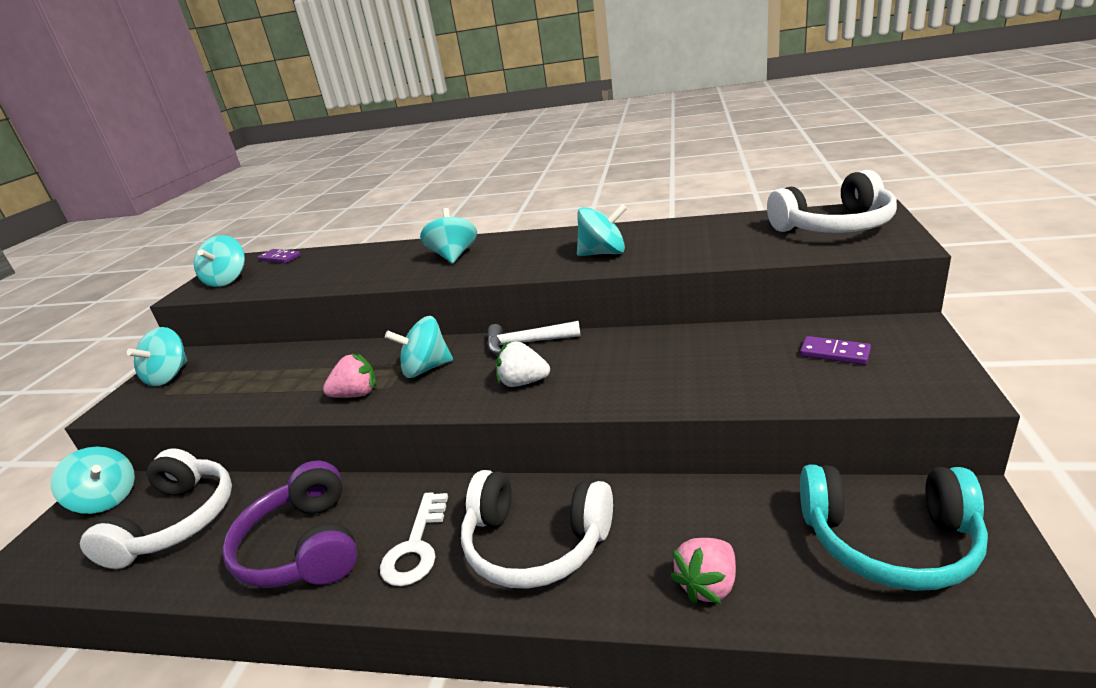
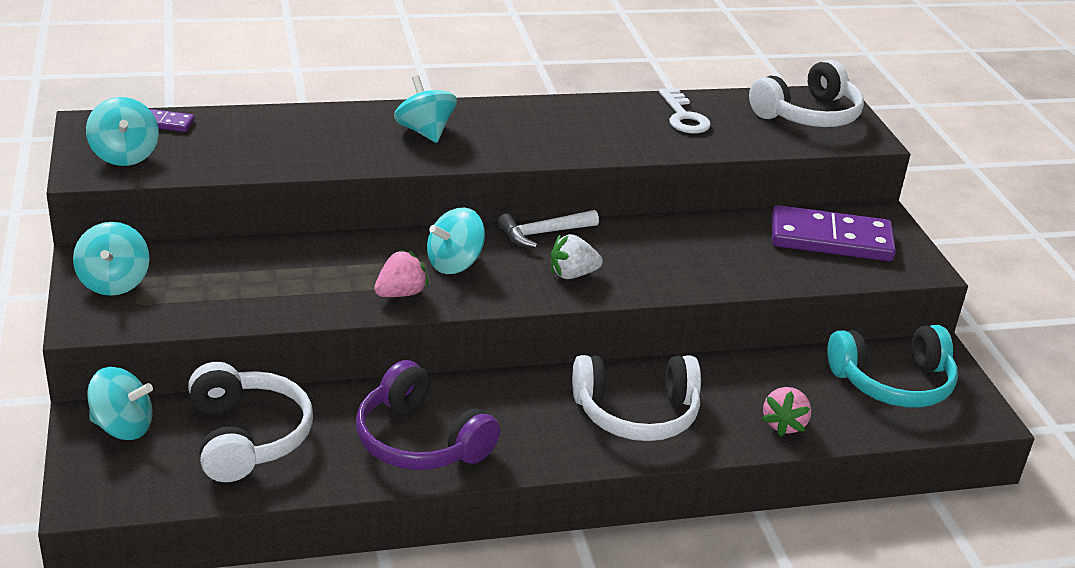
camera: 30 degrees left, 5 degrees up
(416, 546) = (531, 427): white key -> white key (683, 116)
(603, 253) = (602, 136): turquoise spinning top -> none
(834, 353) = (830, 239): purple domino -> purple domino, size x2.24

